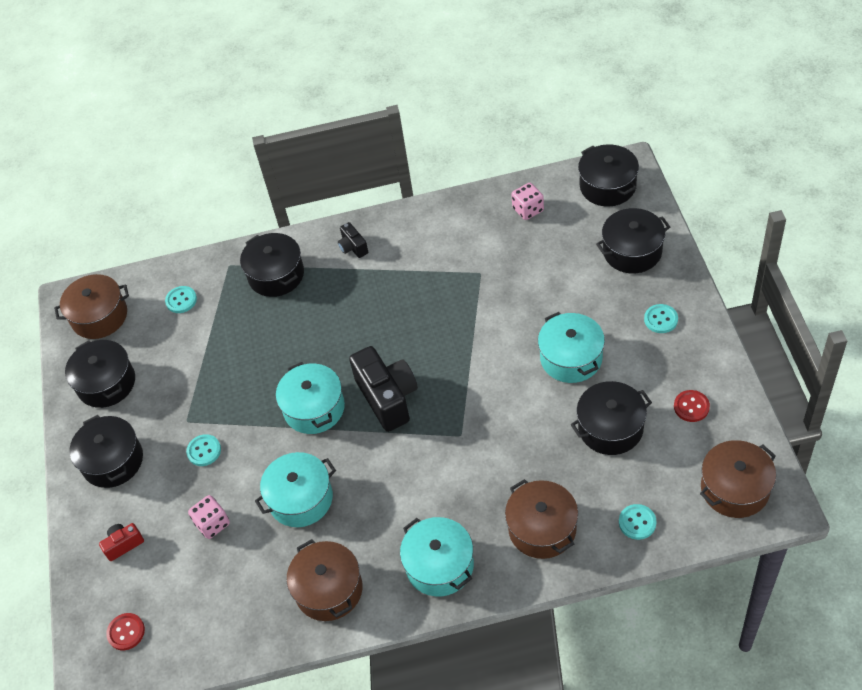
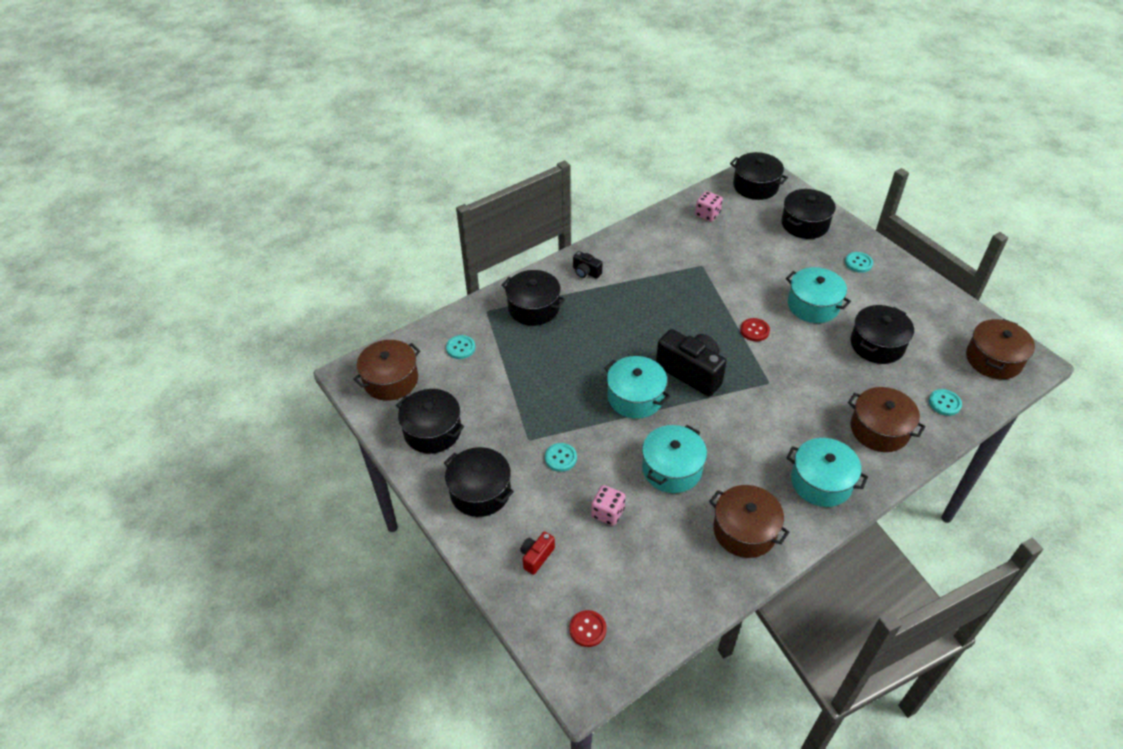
camera: 30 degrees left, 5 degrees down
(691, 407) = (923, 314): red button -> red button (754, 330)

